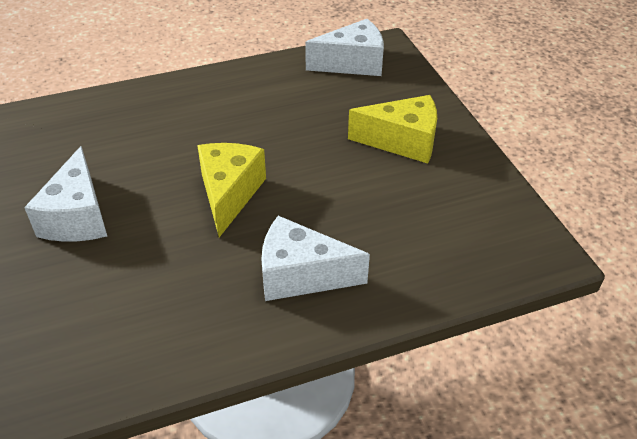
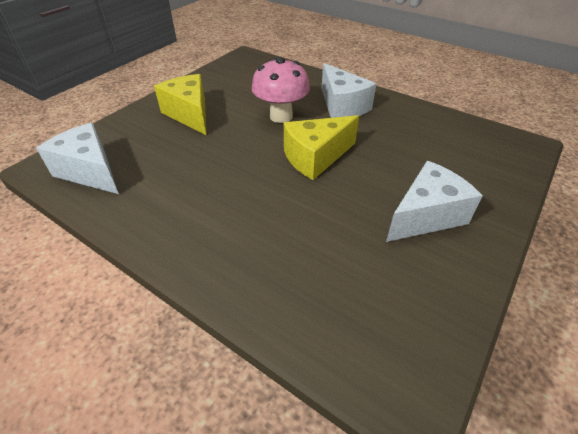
camera: 125 degrees left, 0 degrees up
(331, 207) = (281, 116): none -> pink mushroom

